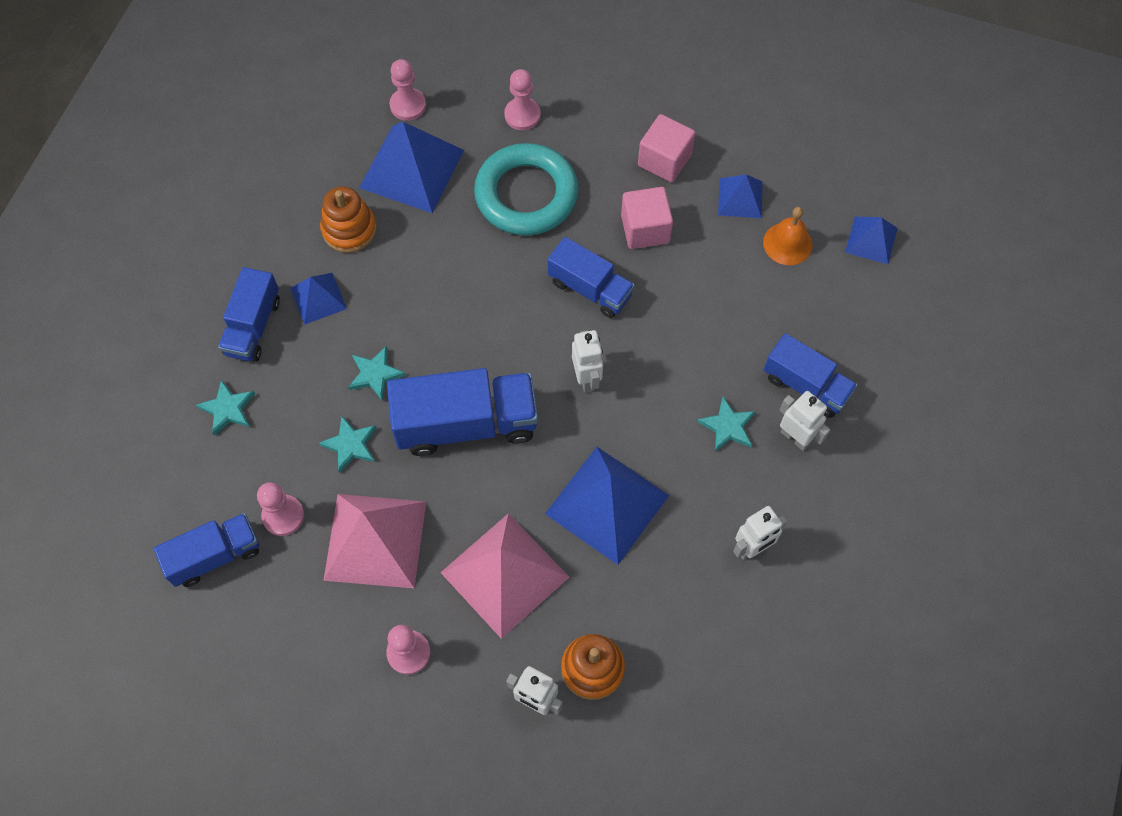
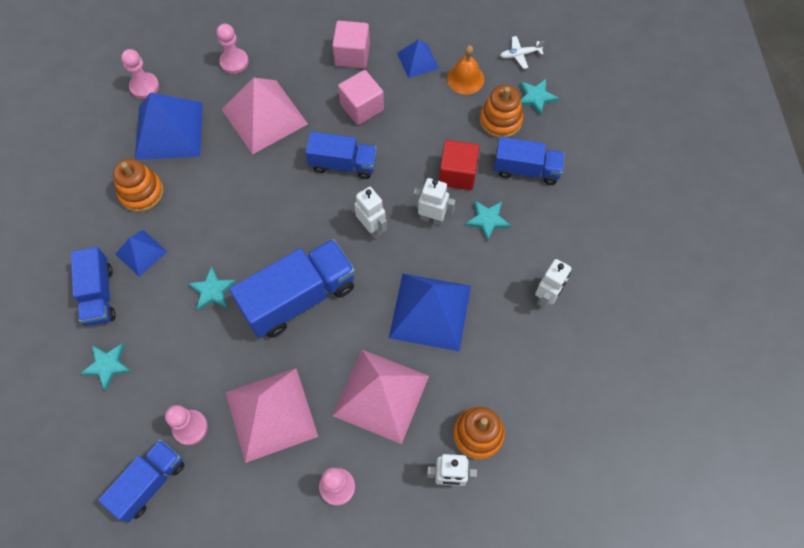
camera: 25 degrees left, 0 degrees up
(350, 445) = (218, 351): turquoise star -> turquoise star (536, 97)
(526, 194) = (264, 116): turquoise ring -> pink pyramid
(719, 356) = (457, 174): none -> red cube
(795, 437) = (537, 208): white robot -> white robot (432, 218)
(805, 312) = (500, 120): none -> orange stacking toy
(871, 240) = (520, 54): blue pyramid -> white plane

